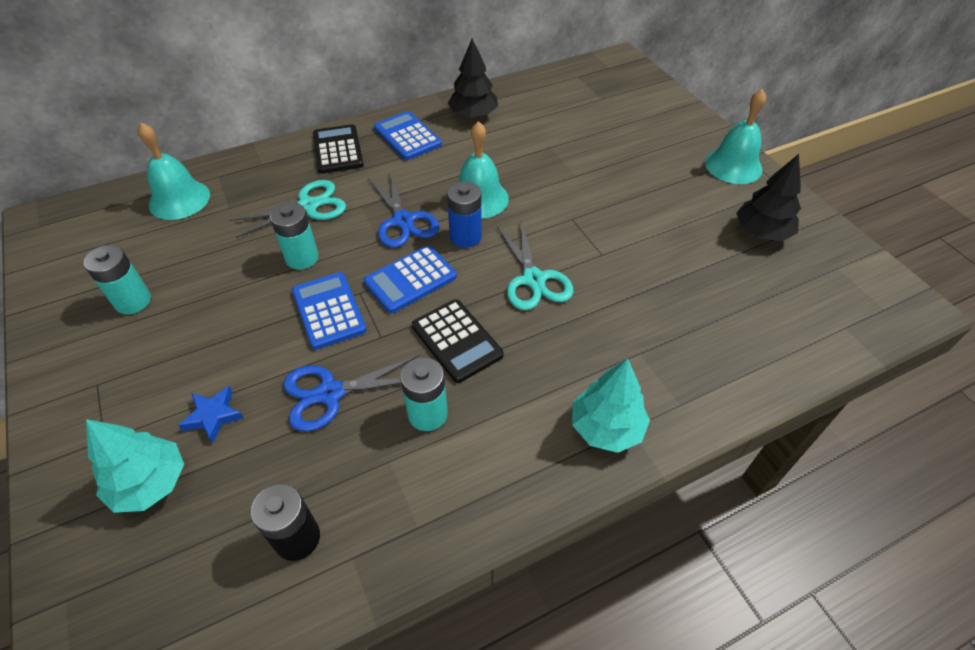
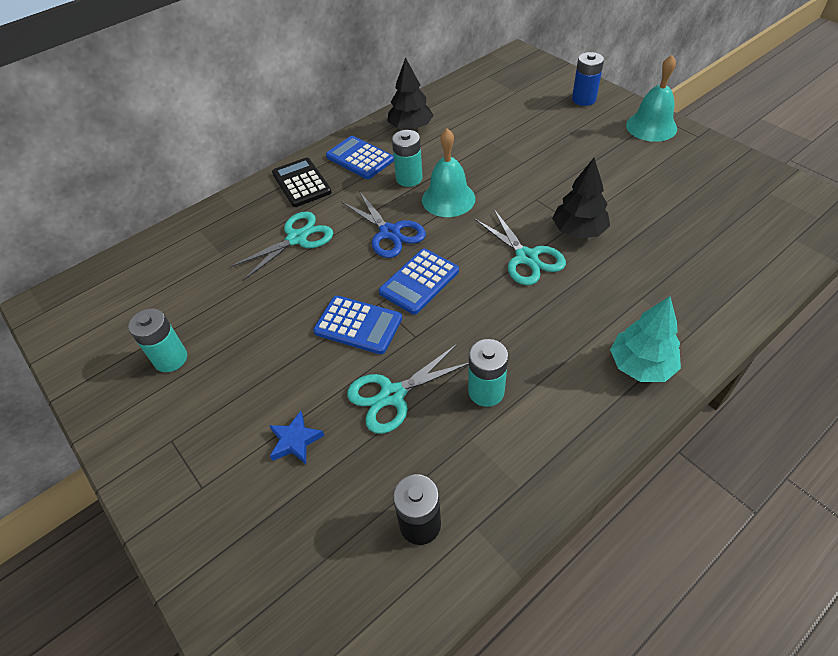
camera: 10 degrees left, 0 degrees up
(150, 483) = (264, 513): turquoise tree -> none
(179, 199) = (172, 258): turquoise bell -> none
(302, 258) = (312, 285): turquoise battery -> turquoise battery (409, 178)
(328, 311) = (358, 325): blue calculator -> blue calculator turned 150 degrees clockwise
(330, 393) = (392, 395): blue scissors -> turquoise scissors
(457, 340) = (483, 324): black calculator -> none
(465, 236) = (451, 234): blue battery -> blue battery (584, 99)
(761, 232) = (697, 177): black tree -> black tree (578, 231)

